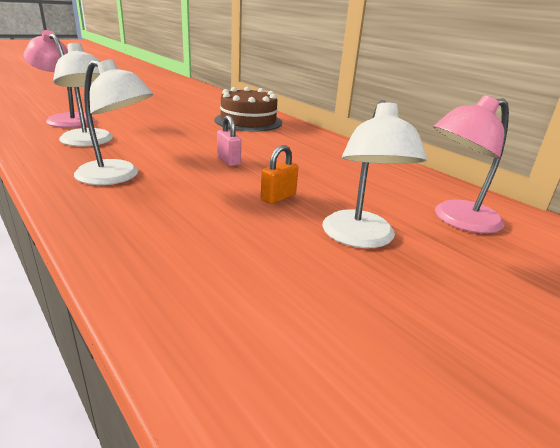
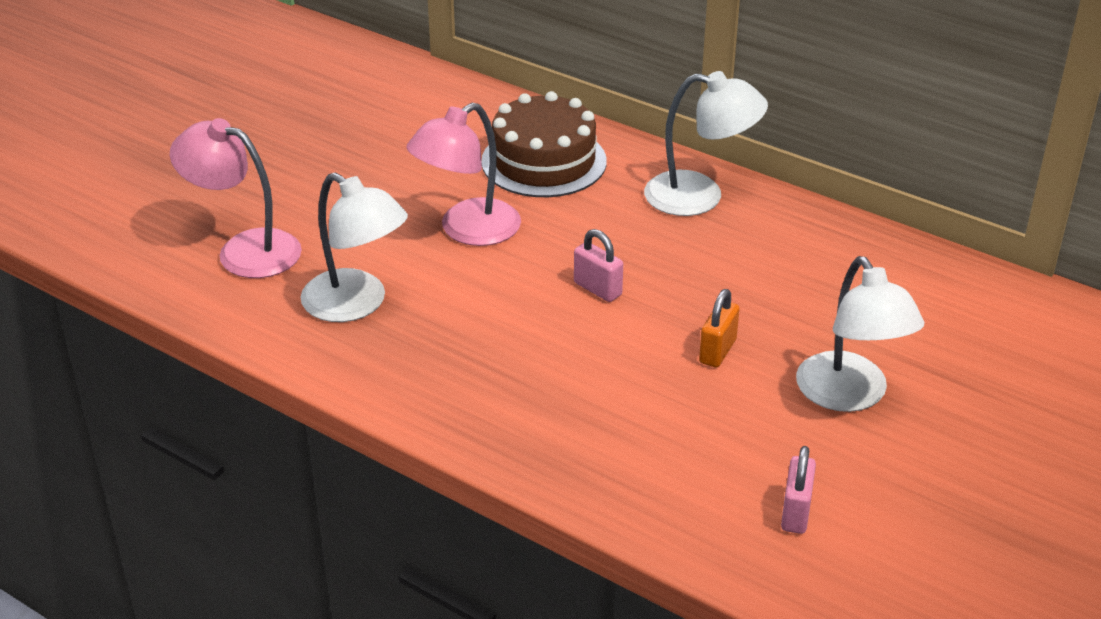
camera: 15 degrees left, 10 degrees up
(117, 177) = (482, 372): white lamp -> white lamp (700, 196)
(259, 304) = (795, 512): none -> pink padlock
(457, 220) = (948, 329): pink lamp -> pink lamp (467, 230)

